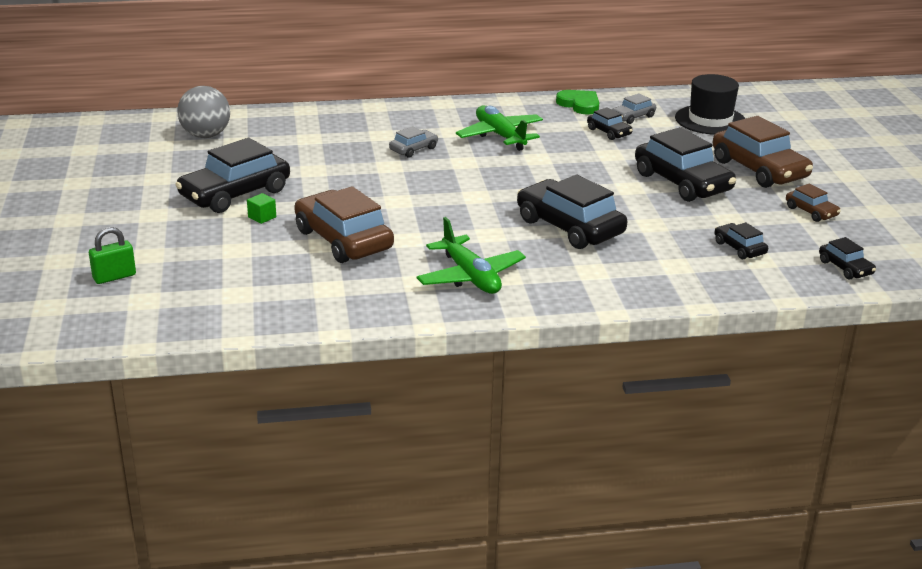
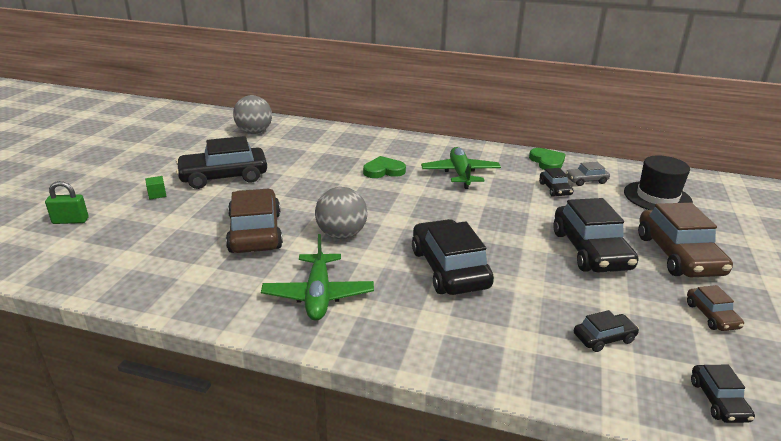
camera: 25 degrees right, 0 degrees up
(262, 217) = (220, 199): green cube -> green cube (157, 194)
(413, 149) = (383, 170): grey car -> green heart
(436, 222) = (341, 235): none -> grey ball
(739, 248) = (604, 338): black car -> black car turned 75 degrees clockwise

